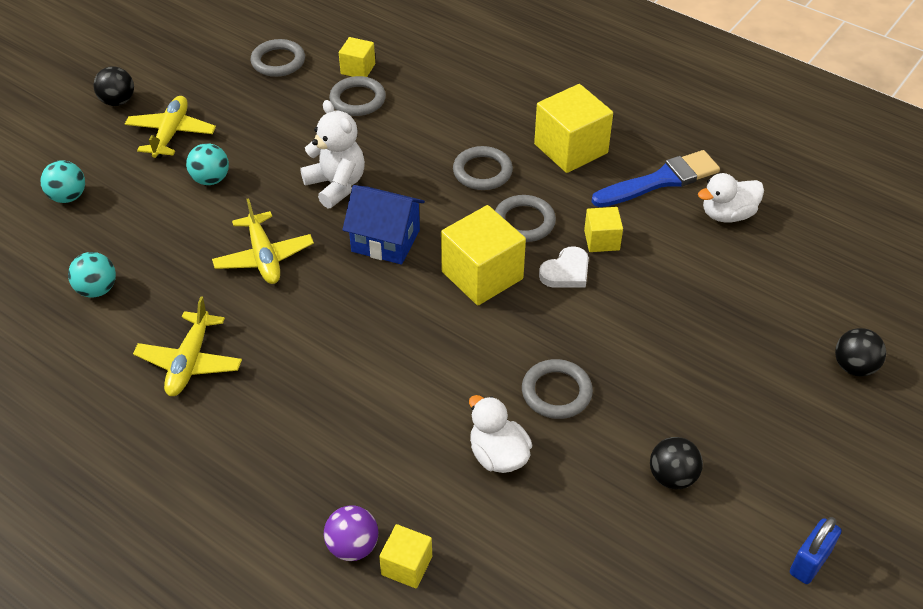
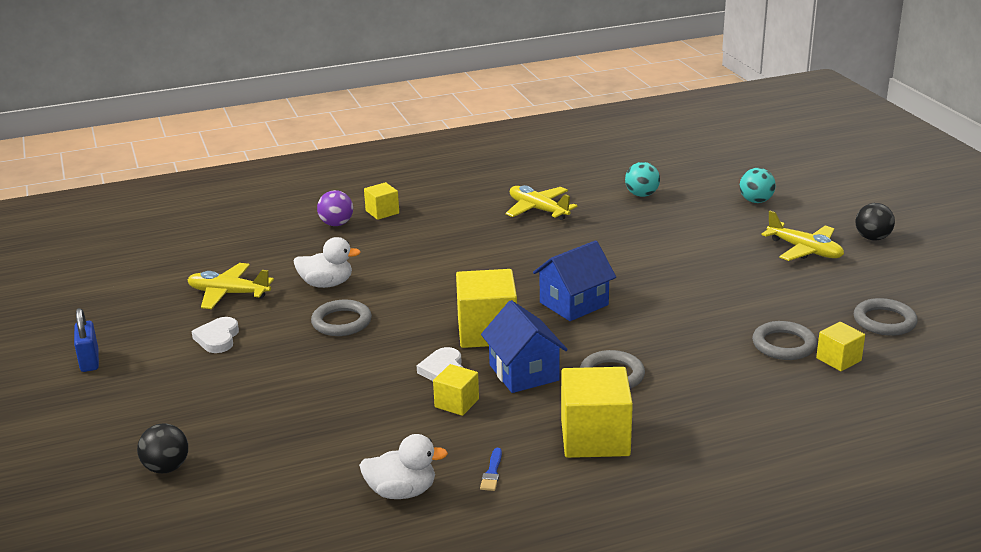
camera: 125 degrees right, 20 degrees down
(211, 179) = (726, 253): turquoise ball -> none
(264, 257) = (610, 253): yellow plane -> yellow plane (228, 294)
(336, 185) = (665, 301): white teddy bear -> none
(407, 565) = (301, 235): yellow cube -> yellow cube (382, 212)
(524, 222) = (524, 373): grey ring -> blue house
(660, 181) = (492, 472): blue brush -> blue brush, size x0.40
(672, 477) = (218, 338): black ball -> white heart
(727, 214) = (402, 492): white duck -> white duck turned 75 degrees clockwise

